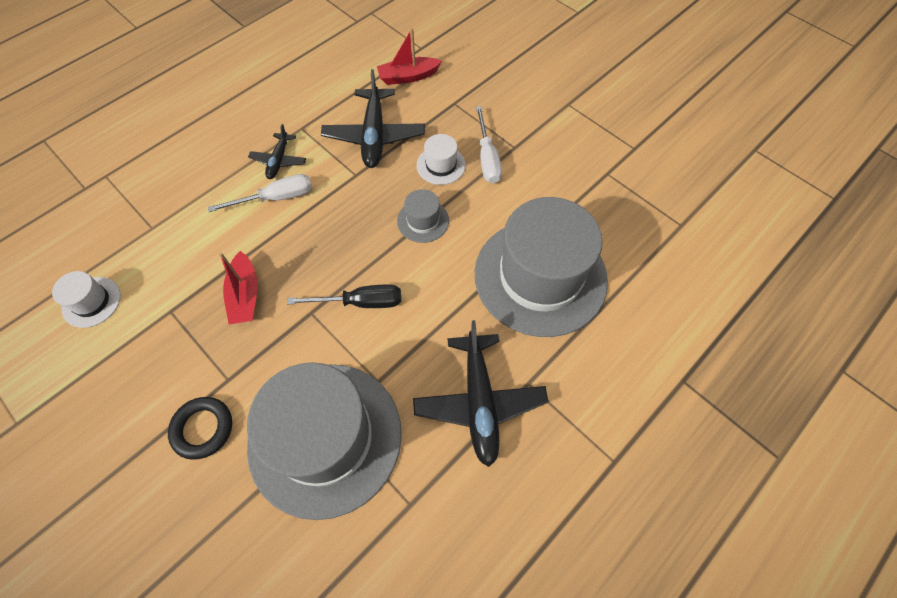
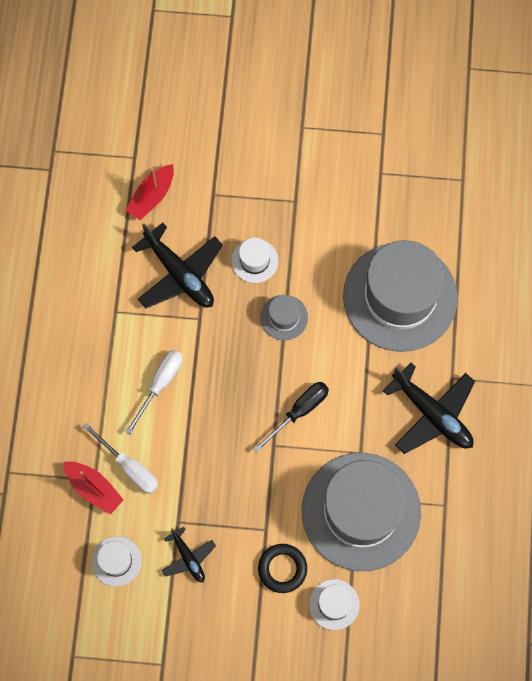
camera: 40 degrees left, 10 degrees up
(208, 509) = (334, 604): none -> white hat
(245, 295) = (217, 470): red boat -> red boat (94, 489)
(279, 161) = (128, 353): black plane -> black plane (188, 558)
(487, 158) = (283, 227): white screwdriver -> white screwdriver (129, 467)

